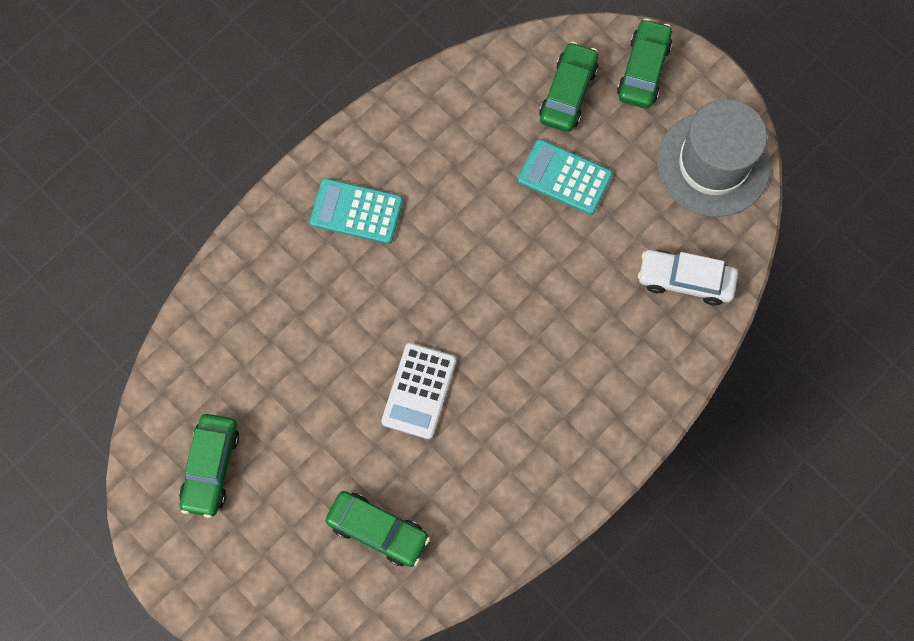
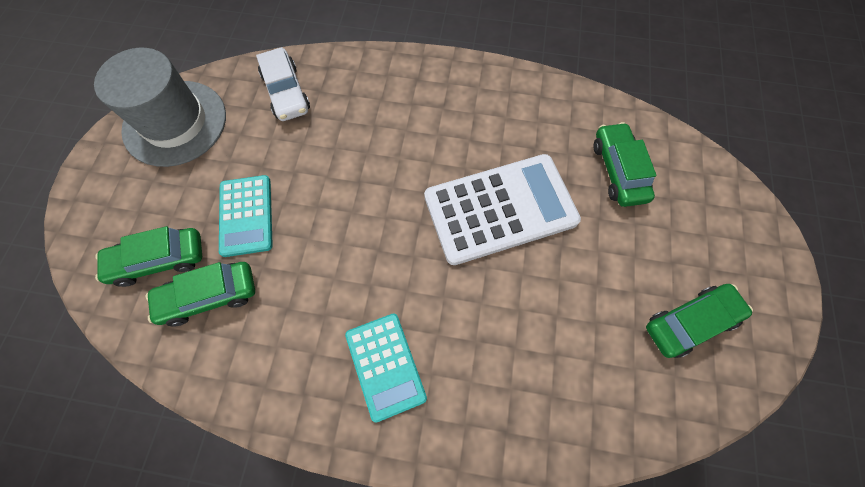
camera: 125 degrees left, 5 degrees down
(419, 391) = (500, 209): white calculator -> white calculator, size x1.69
(643, 70) = (105, 215): green car -> green car (209, 296)

